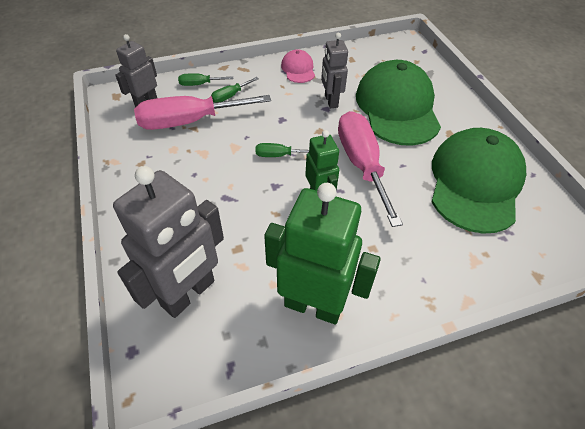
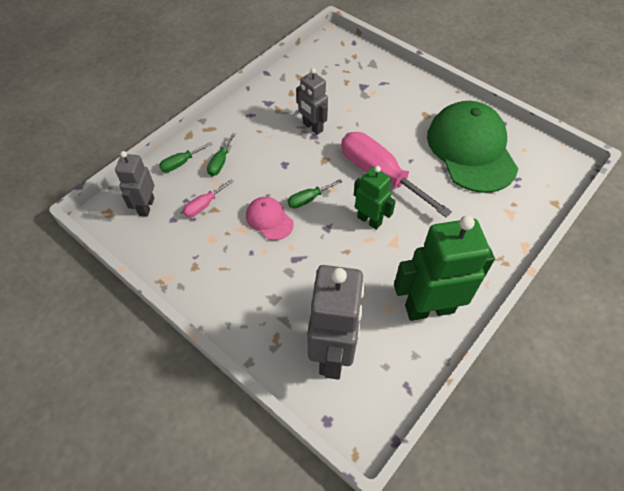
camera: 30 degrees left, 5 degrees up
(189, 121) = (204, 205): pink screwdriver -> pink screwdriver, size x0.44
(298, 69) = (260, 107): pink cap -> pink cap (269, 219)
(397, 107) = (370, 109): green cap -> none

